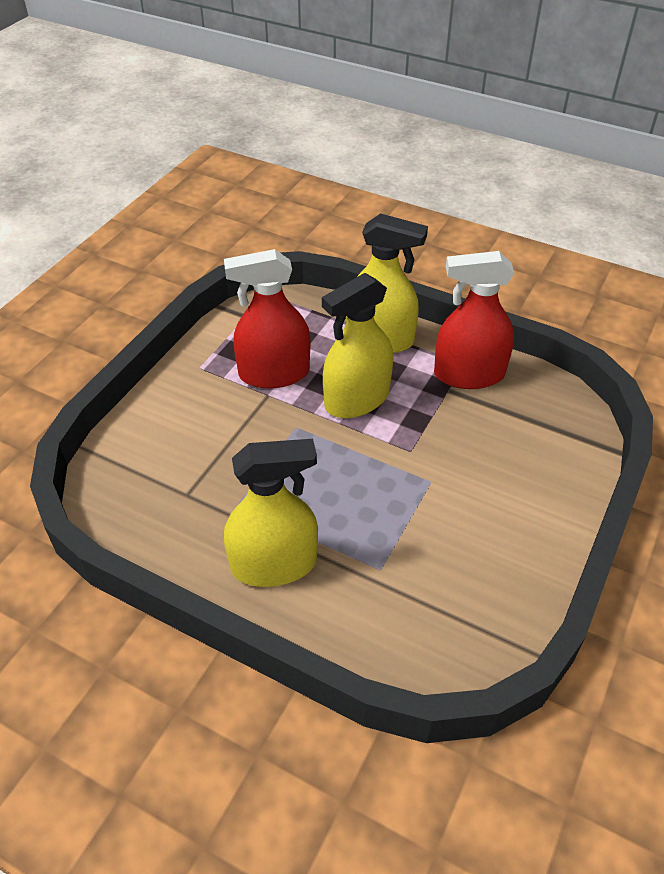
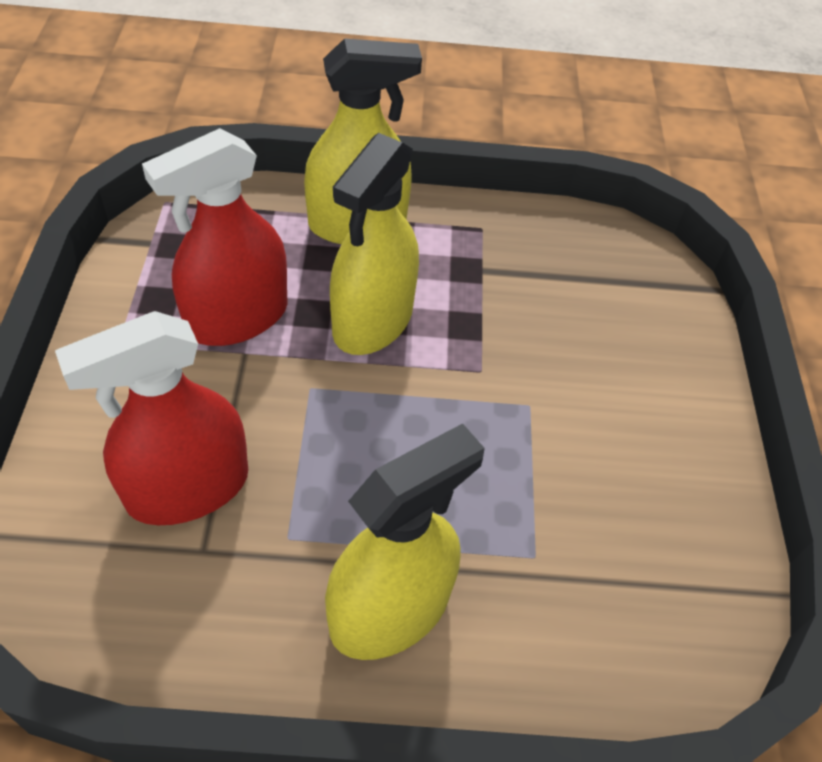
camera: 30 degrees left, 5 degrees up
(469, 374) = (496, 242): red spray bottle -> red spray bottle (188, 488)

